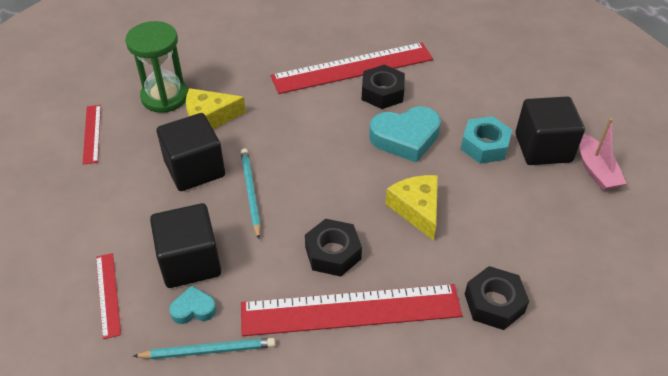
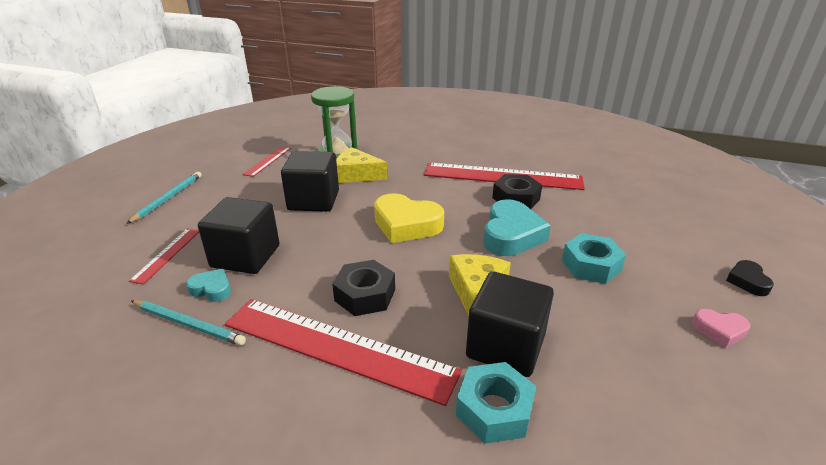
camera: 30 degrees right, 15 degrees down
(250, 193) = (339, 228): turquoise pencil -> turquoise pencil (168, 198)
(308, 163) = (406, 224): none -> yellow heart
(405, 138) = (511, 235): turquoise heart -> turquoise heart turned 90 degrees counterclockwise
(494, 303) = (494, 410): black nut -> turquoise nut
(543, 148) = (660, 288): black cube -> black cube (505, 346)
(595, 116) = (747, 281): none -> black heart
(596, 170) = (719, 330): pink boat -> pink heart

